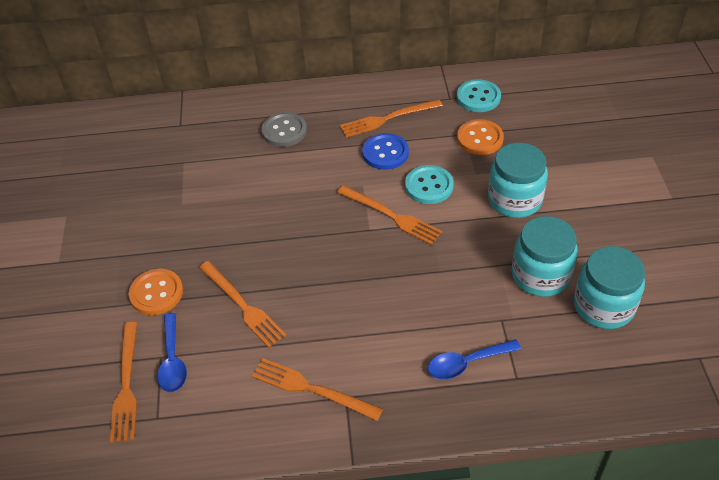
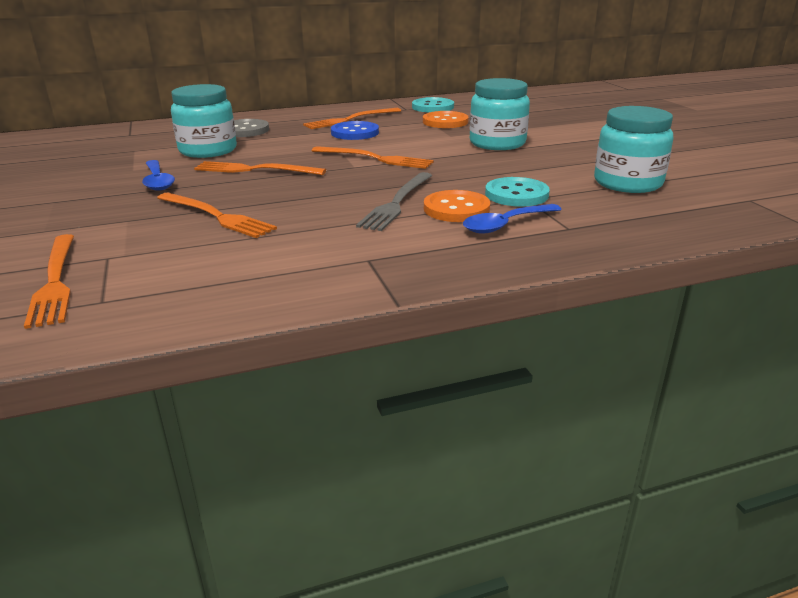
camera: 15 degrees left, 20 degrees down
(156, 293) = (101, 218): orange button -> orange button (456, 209)
(173, 360) = (125, 258): blue spoon -> blue spoon (158, 181)
(312, 389) = (321, 258): orange fork -> orange fork (255, 170)
(389, 308) = (397, 203): none -> grey fork
(429, 186) = (407, 143): turquoise button -> turquoise button (516, 194)
(540, 275) = (550, 174): turquoise jar -> turquoise jar (208, 150)

